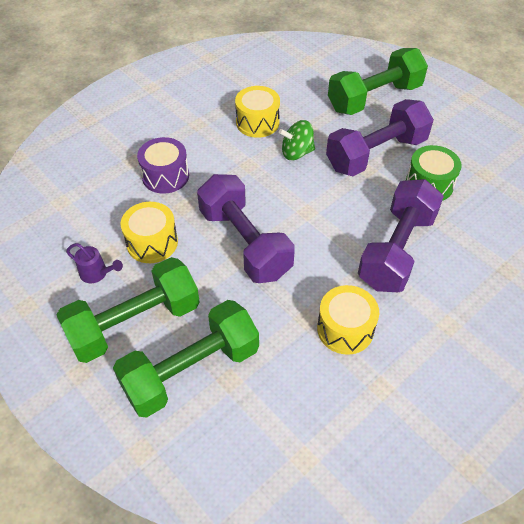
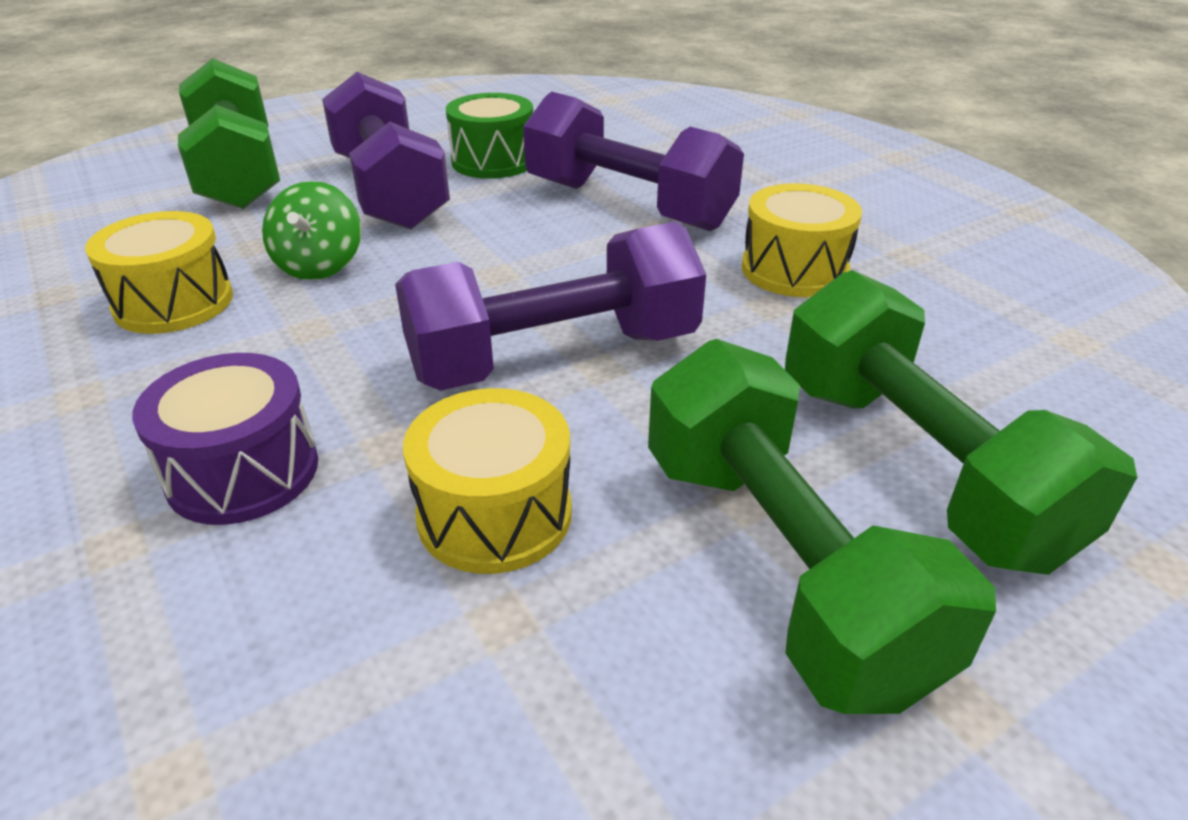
camera: 80 degrees left, 15 degrees down
(97, 274) = (580, 655): purple watering can -> none

